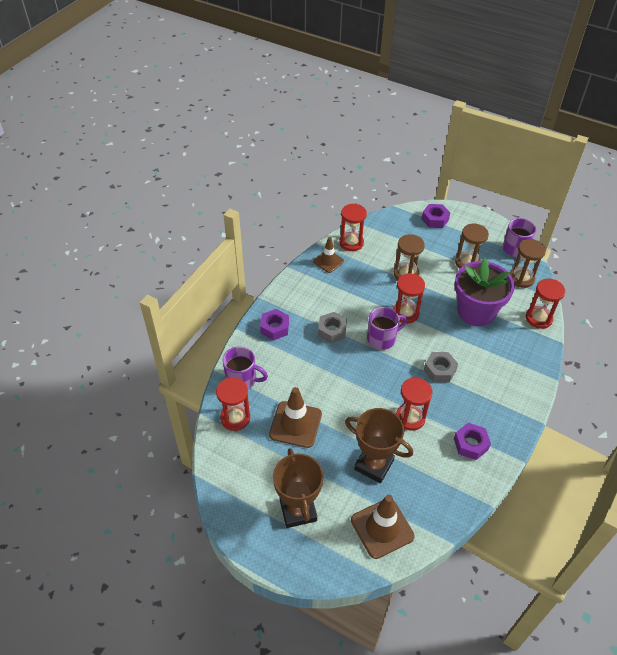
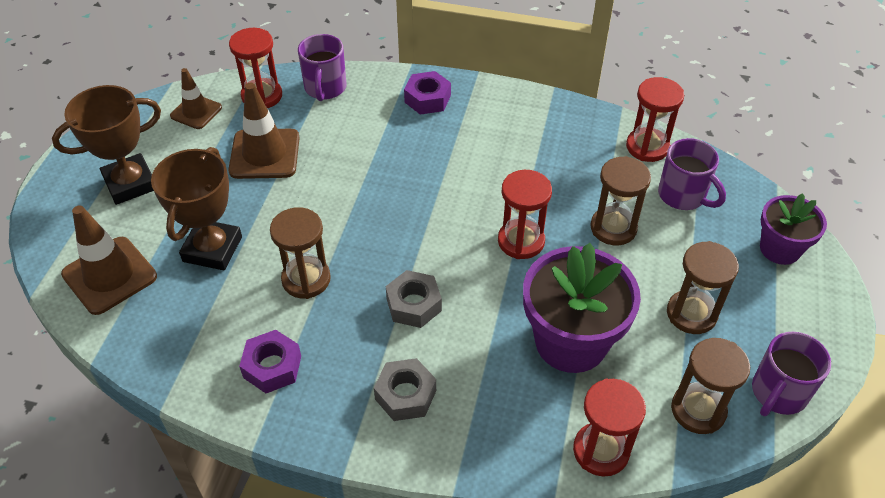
camera: 75 degrees right, 0 degrees up
(328, 261) = (589, 128): brown traffic cone -> brown traffic cone (196, 112)
(332, 331) = (446, 159): grey nut -> grey nut (405, 395)
(382, 339) = (453, 220): purple mug -> purple mug (683, 196)
(410, 418) = (306, 279): red hourglass -> brown hourglass
(435, 219) = (780, 249): purple nut -> purple flower pot

